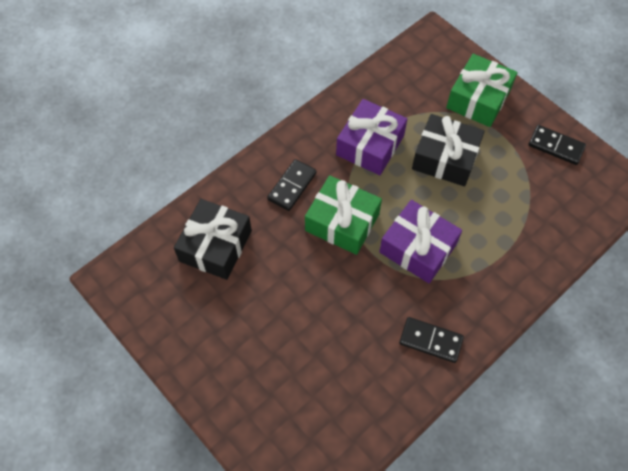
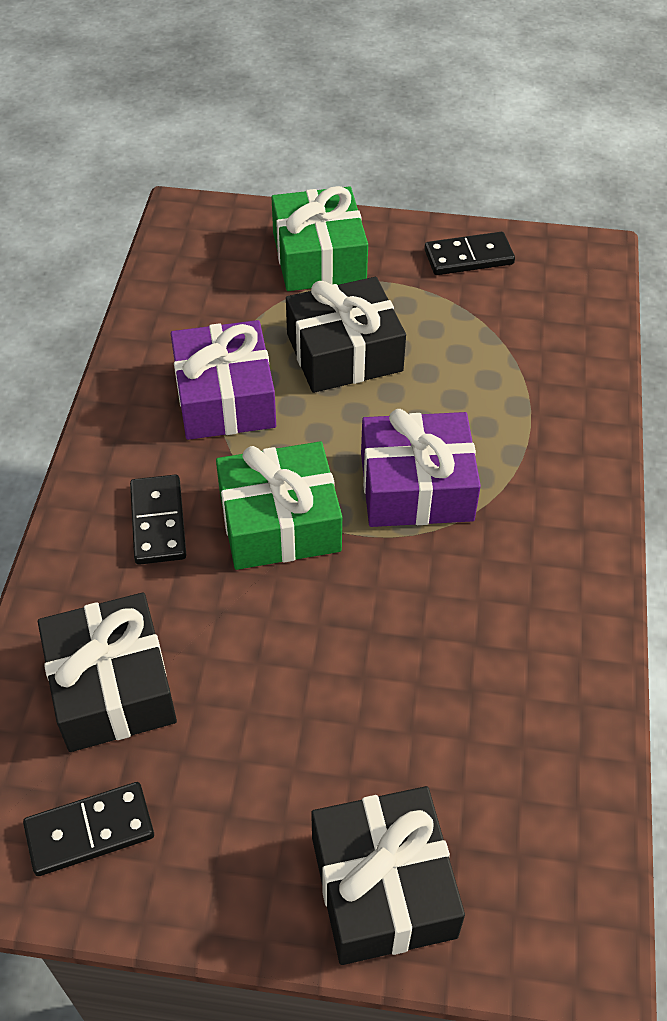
camera: 40 degrees left, 10 degrees down
(247, 408) = (383, 886): none -> black gift
(430, 340) = (546, 592): black domino -> black domino (90, 830)

